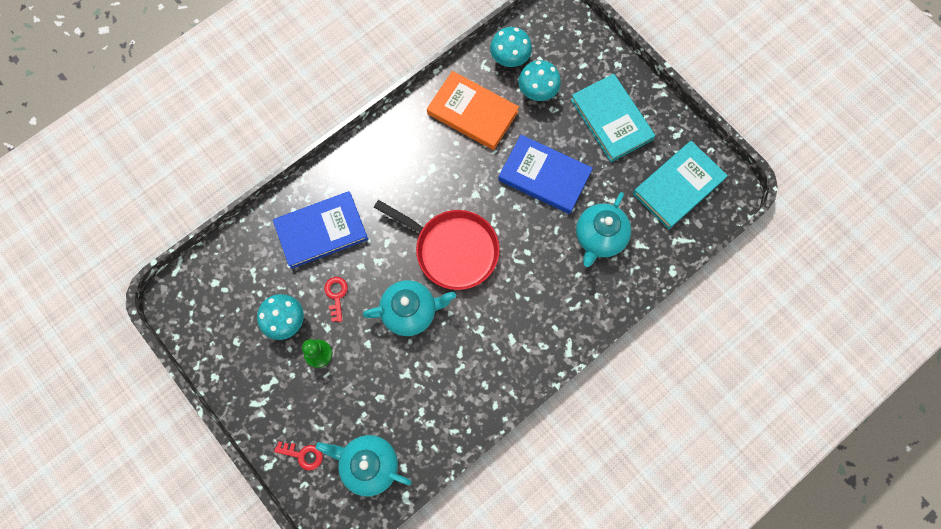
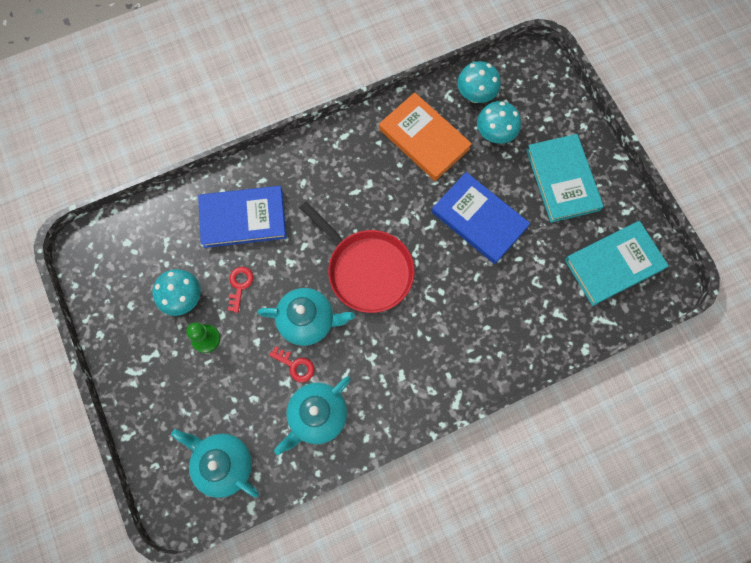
camera: 15 degrees right, 0 degrees up
(303, 455) = (162, 435): red key -> red key (295, 365)
(599, 238) = (518, 296): turquoise teapot -> turquoise teapot (317, 416)

